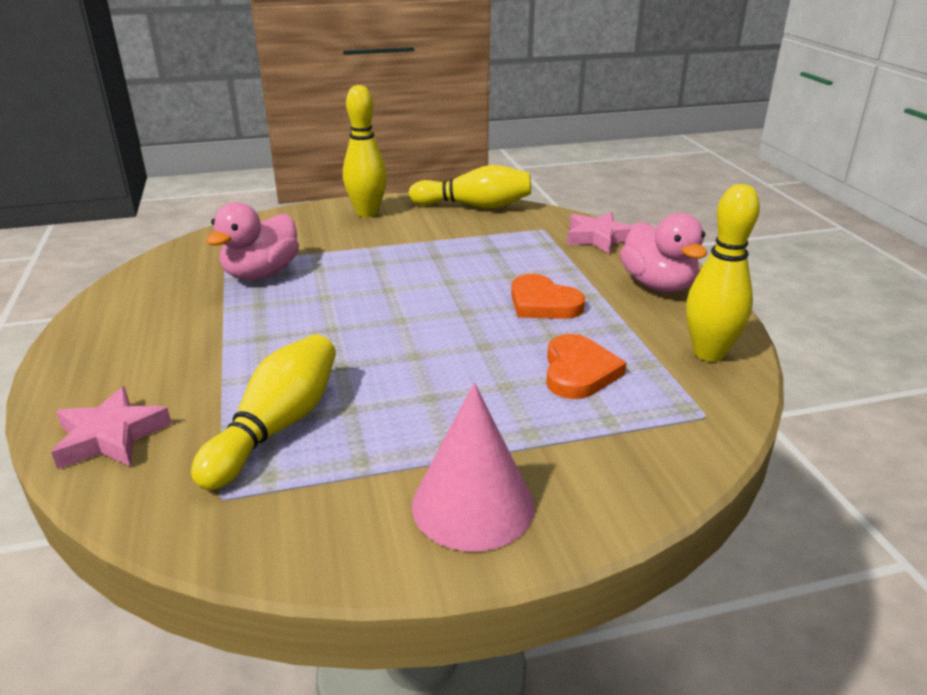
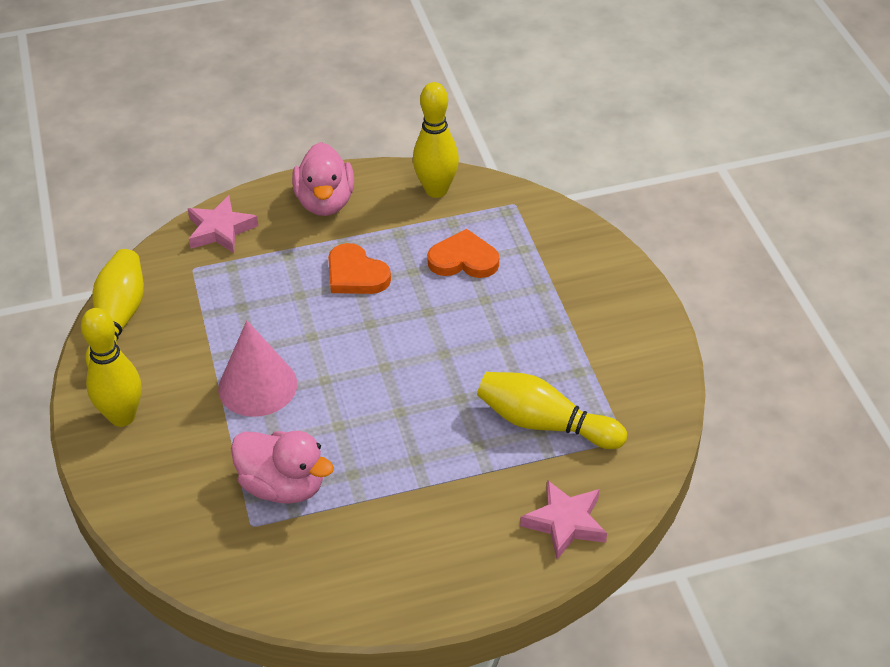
camera: 90 degrees left, 15 degrees up
(473, 505) = (614, 315): pink cone -> pink cone (257, 386)
(543, 303) = (356, 274): orange heart -> orange heart turned 90 degrees clockwise
(658, 285) = (325, 202): pink duck -> pink duck turned 105 degrees clockwise

